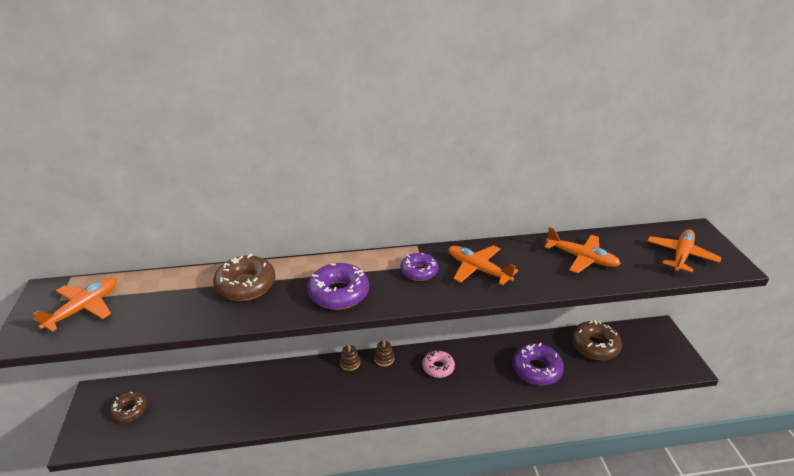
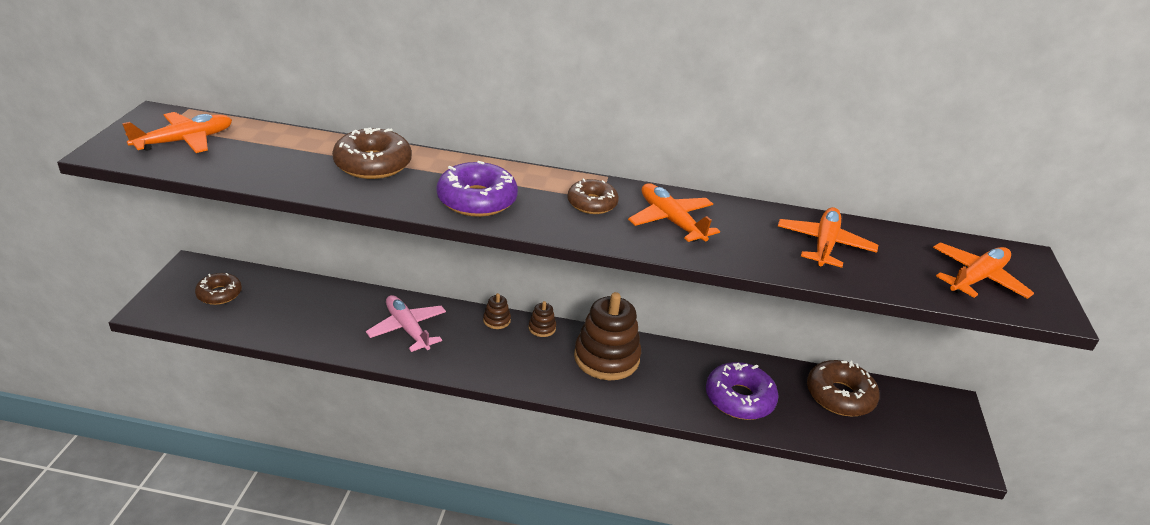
camera: 15 degrees right, 0 degrees up
(289, 391) = (407, 329): none -> pink plane
(419, 271) = (592, 203): purple donut -> brown donut
(438, 367) = (606, 358): pink donut -> brown stacking toy
(581, 258) = (824, 245): orange plane -> orange plane turned 120 degrees counterclockwise

